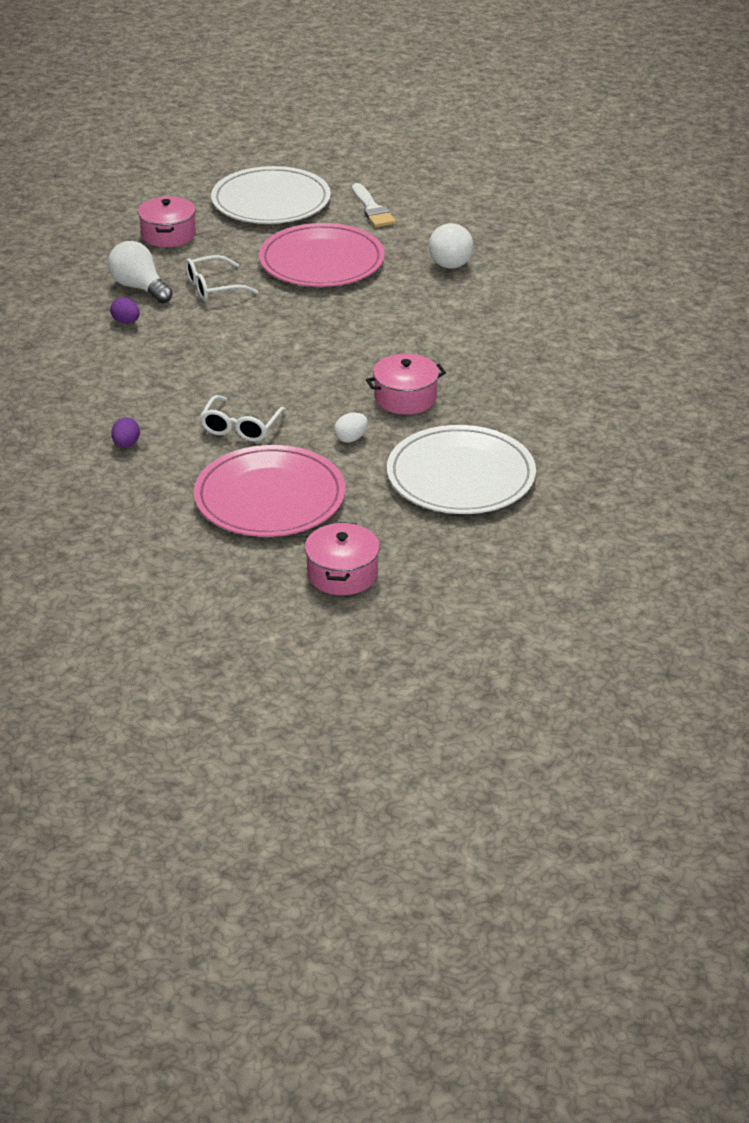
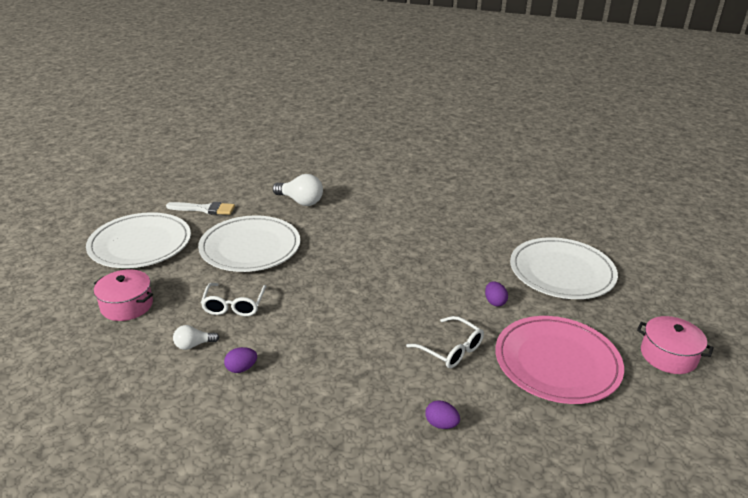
camera: 65 degrees left, 5 degrees down
(140, 288) = (194, 345): white light bulb -> white light bulb, size x0.56
(322, 261) = (250, 247): pink plate -> white plate
(351, 438) = (494, 302): white egg -> purple egg
(405, 398) = (456, 265): pink pot -> none

